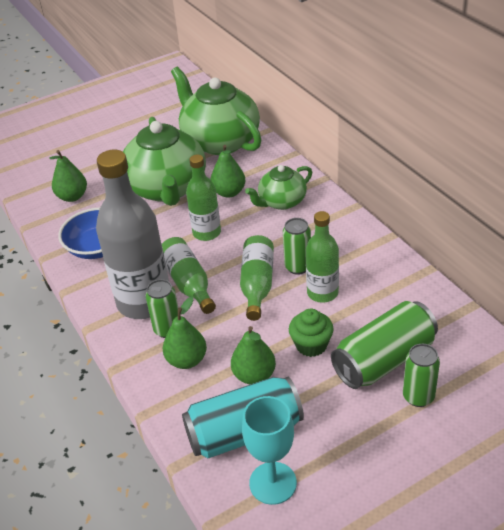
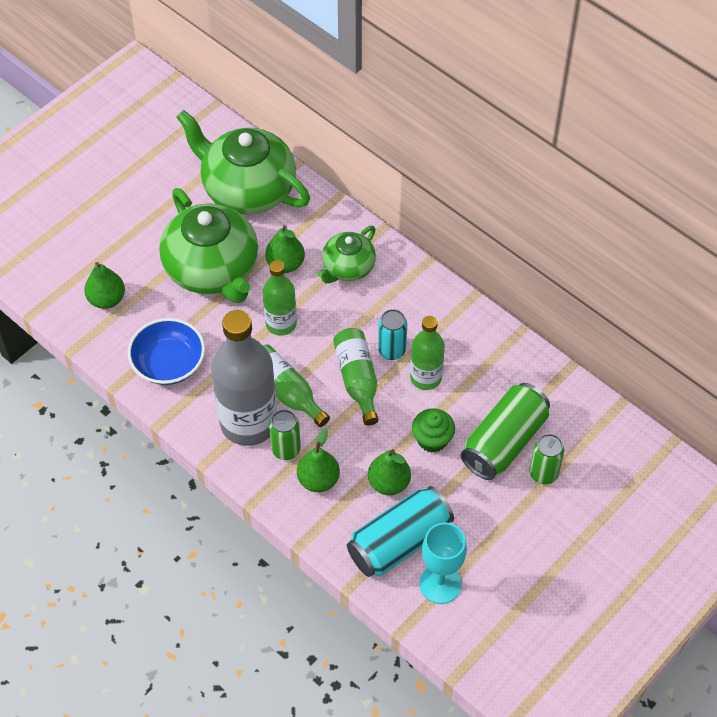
camera: 20 degrees left, 15 degrees up
(298, 267) = (392, 350): green can -> turquoise can

